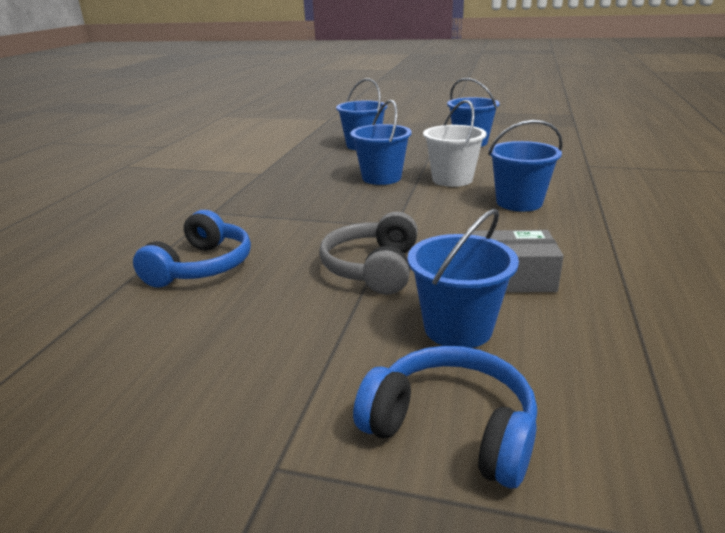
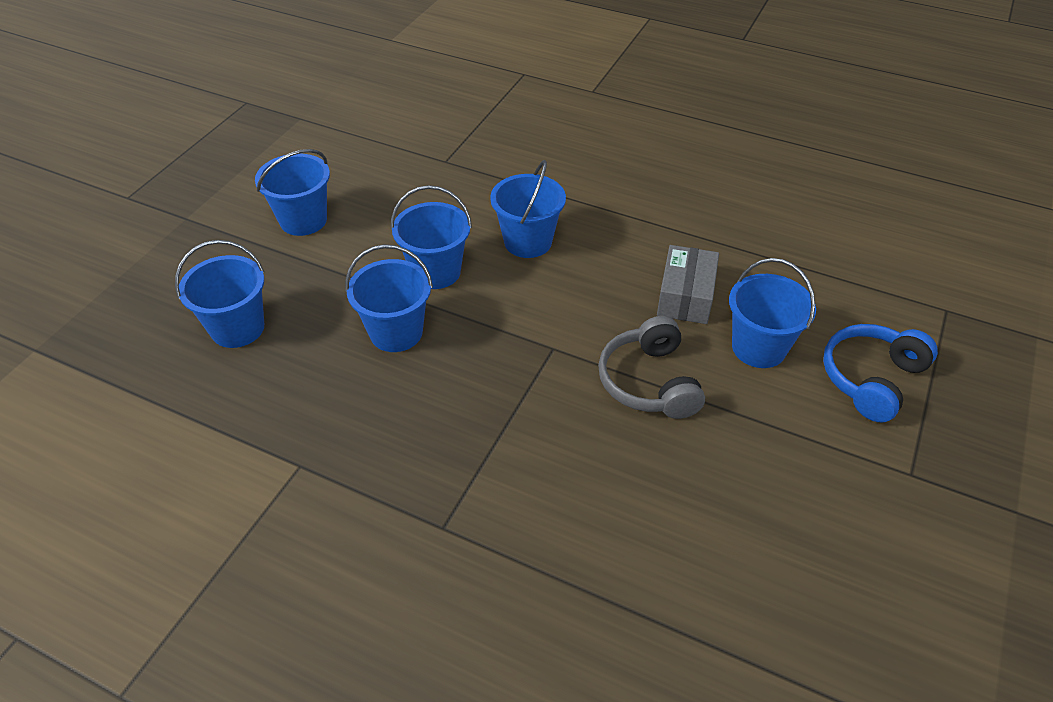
camera: 80 degrees left, 20 degrees up
(201, 267) = (612, 532): blue headphones -> none
(373, 268) = (649, 382): grey headphones -> grey headphones turned 60 degrees clockwise
(452, 179) = (436, 272): white bucket -> blue bucket

